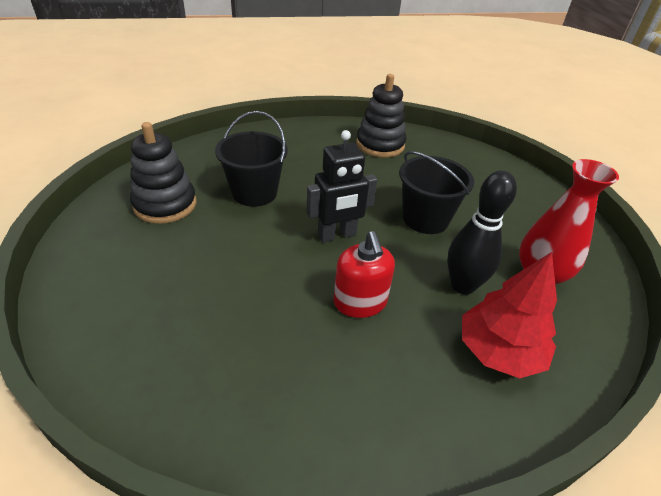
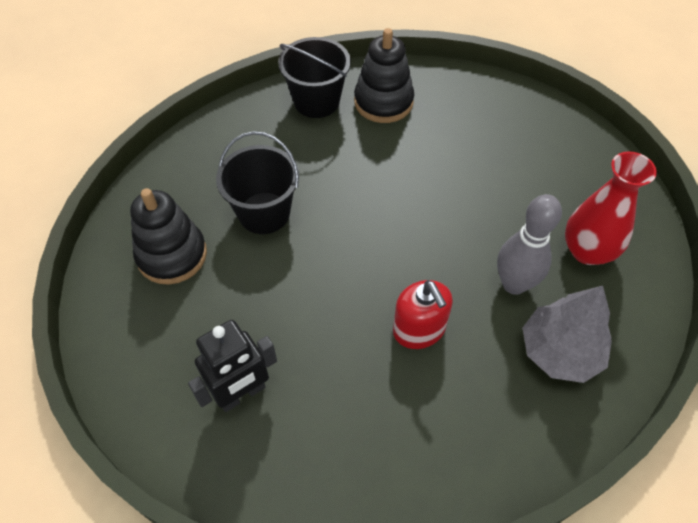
camera: 10 degrees left, 15 degrees up
(337, 235) = (372, 251): black robot -> black robot (242, 394)
(425, 219) = (459, 205): black bucket -> black bucket (316, 101)
(462, 286) = (514, 284): black bowling pin -> grey bowling pin
(499, 351) = (560, 351): red tree -> grey tree

